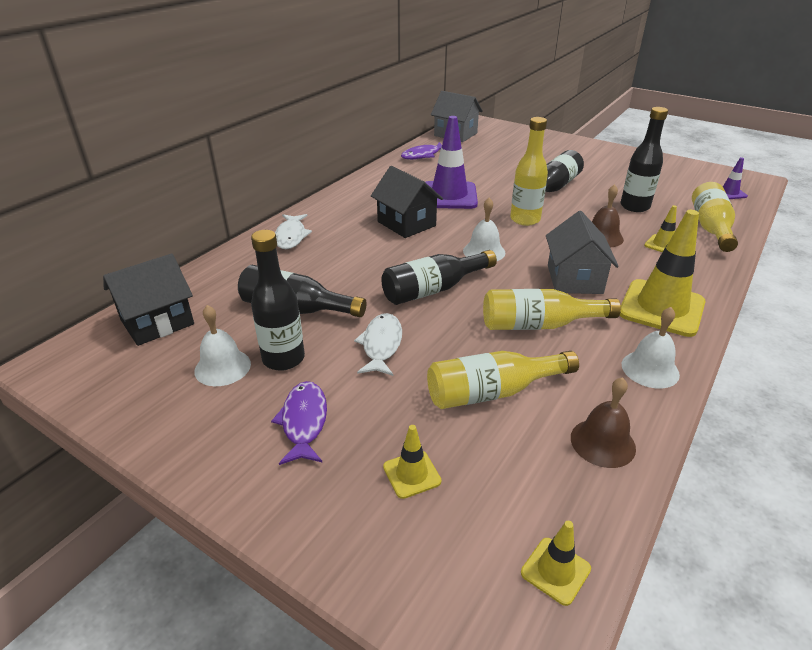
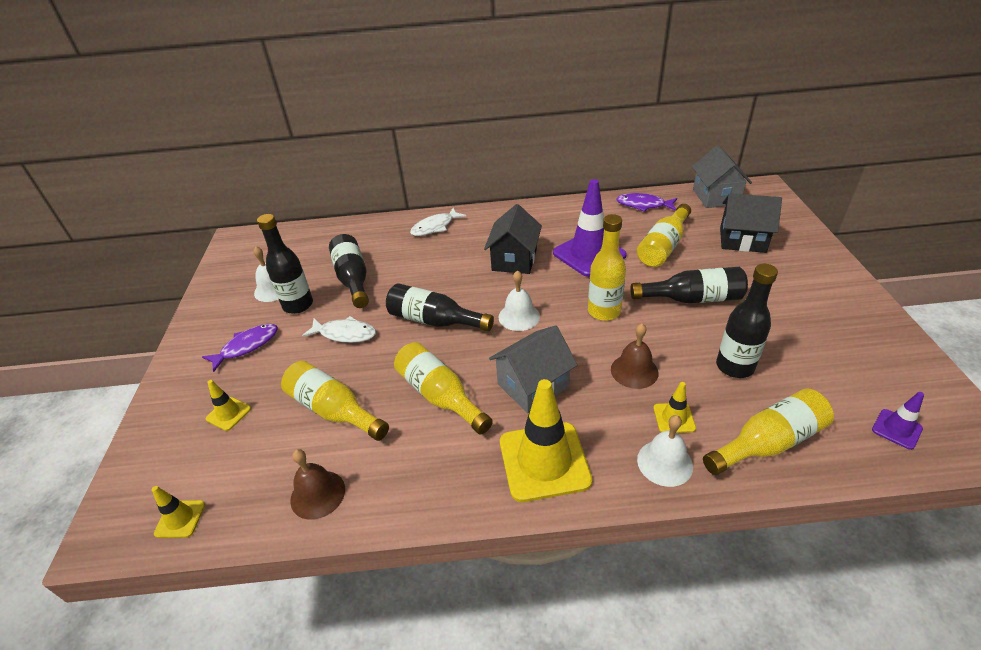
camera: 55 degrees right, 5 degrees up
(157, 322) = (295, 243): black house -> black house (742, 240)
(381, 345) = (345, 334): white fish -> white fish turned 45 degrees clockwise
(483, 171) = (663, 247): none -> yellow bottle
(650, 369) = (435, 488): white bell -> white bell (664, 462)

